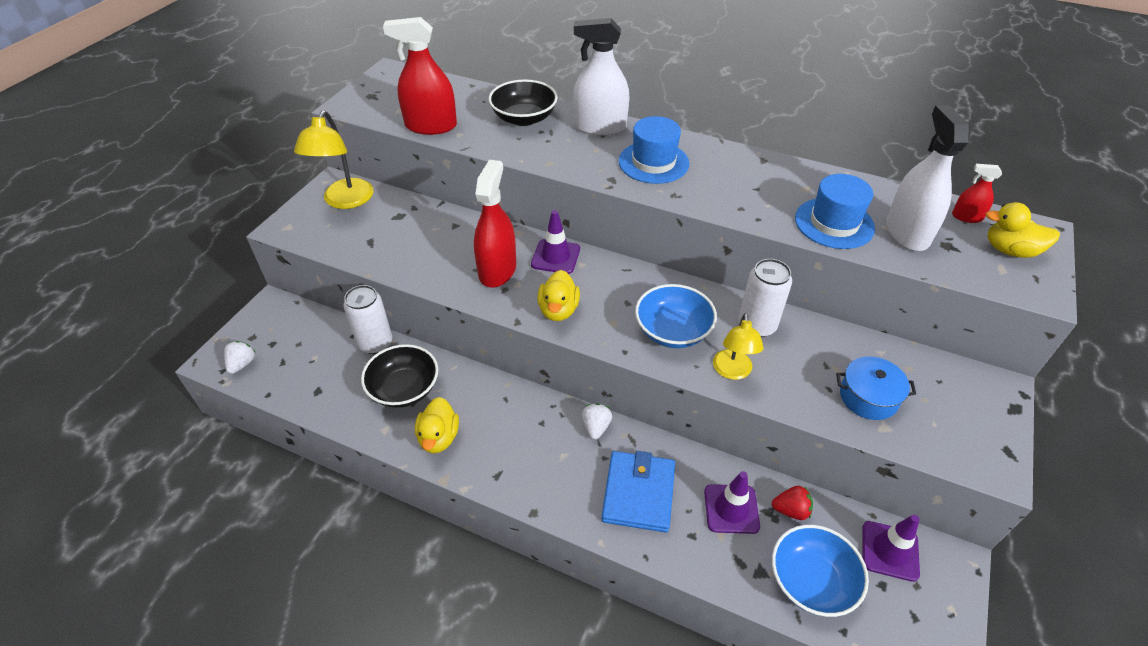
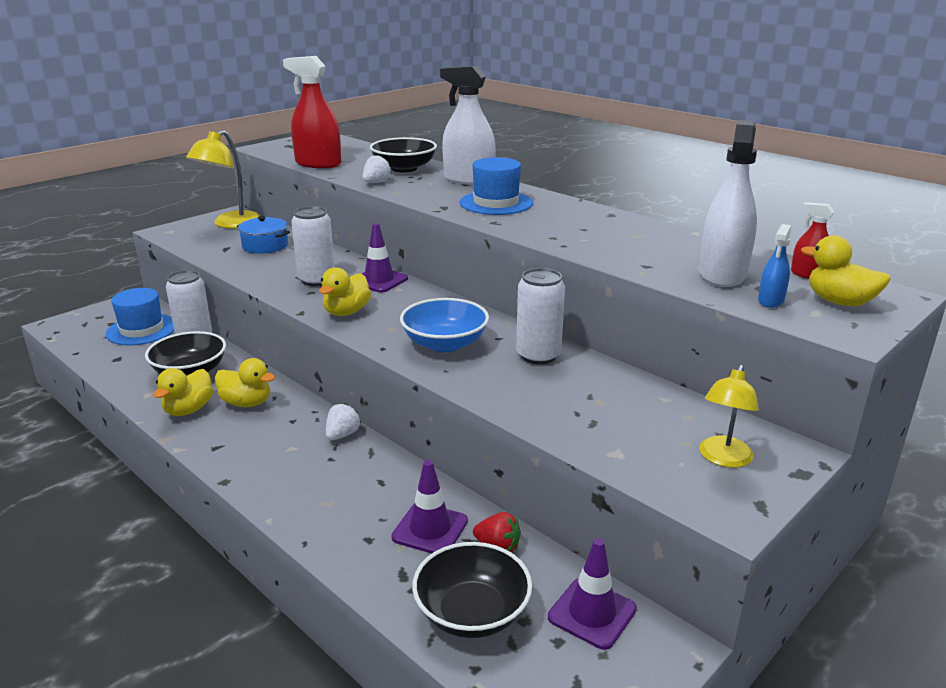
camera: 20 degrees right, 20 degrees down
(242, 364) = (75, 331): white strawberry -> white strawberry (376, 182)
(486, 413) = (247, 403): none -> yellow duck
(497, 270) = (316, 280): red spray bottle -> white can
(638, 493) = (341, 493): blue wallet -> none
(732, 371) = (480, 381): yellow lamp -> yellow lamp (723, 459)
(811, 581) = (472, 613): blue bowl -> black bowl
(834, 223) = (644, 258): blue hat -> blue hat (142, 330)
(868, 397) = (618, 427): blue pot -> blue pot (265, 246)
(963, 262) = (770, 301): none -> blue spray bottle

